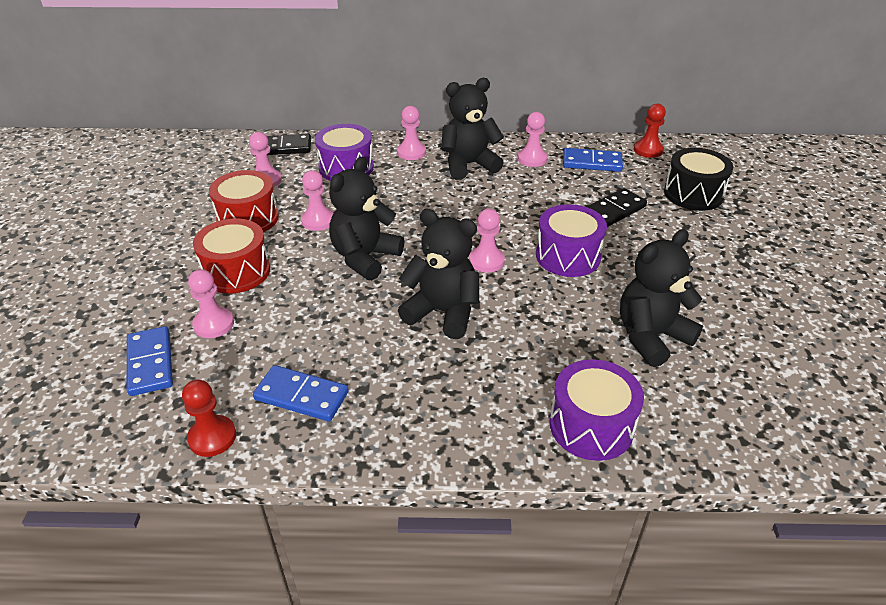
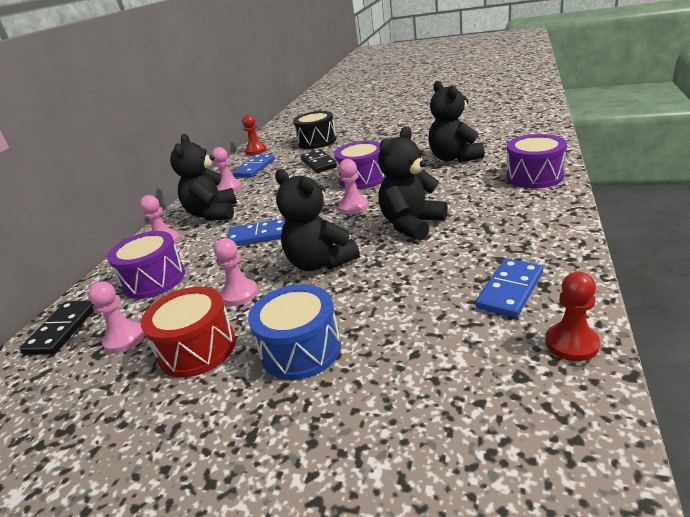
camera: 70 degrees left, 10 degrees down
(150, 363) = (453, 411): blue domino -> blue domino (258, 235)
(214, 324) = (392, 360): pink pawn -> none
(236, 271) = (300, 349): red drum -> blue drum

